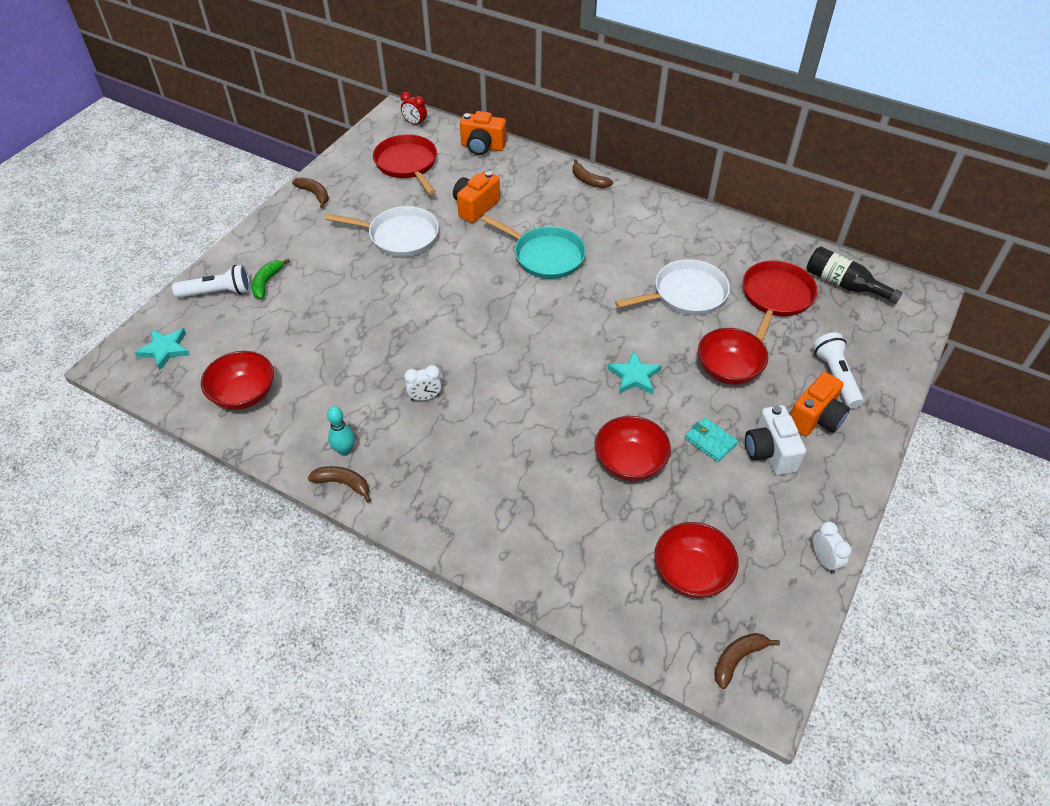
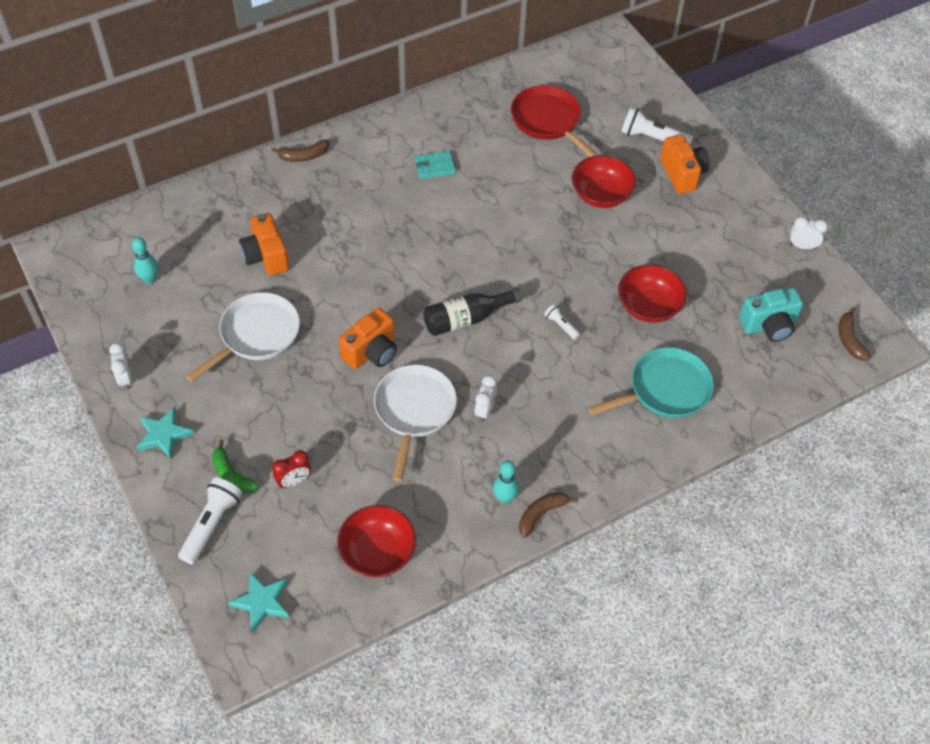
camera: 60 degrees left, 5 degrees up
(314, 194) = (126, 378): brown banana -> white clock
(407, 164) = (150, 279): red pan -> turquoise bowling pin
(415, 123) = (87, 242): red clock -> red clock (294, 481)
(482, 147) = (179, 207): orange camera -> orange camera (371, 352)
(545, 256) = (378, 239): turquoise pan -> turquoise pan (665, 389)
(554, 408) = (561, 325): none -> white flashlight
(634, 376) = (565, 256): turquoise star -> turquoise star (164, 435)
(686, 294) = (501, 172): white pan -> white pan (414, 411)
(691, 573) = (768, 326): red bowl -> turquoise camera
(710, 441) = (662, 247): turquoise wallet -> turquoise wallet (434, 167)
(769, 452) = (694, 219): white camera -> none
(843, 284) = (566, 74): black bottle -> black bottle (466, 319)

